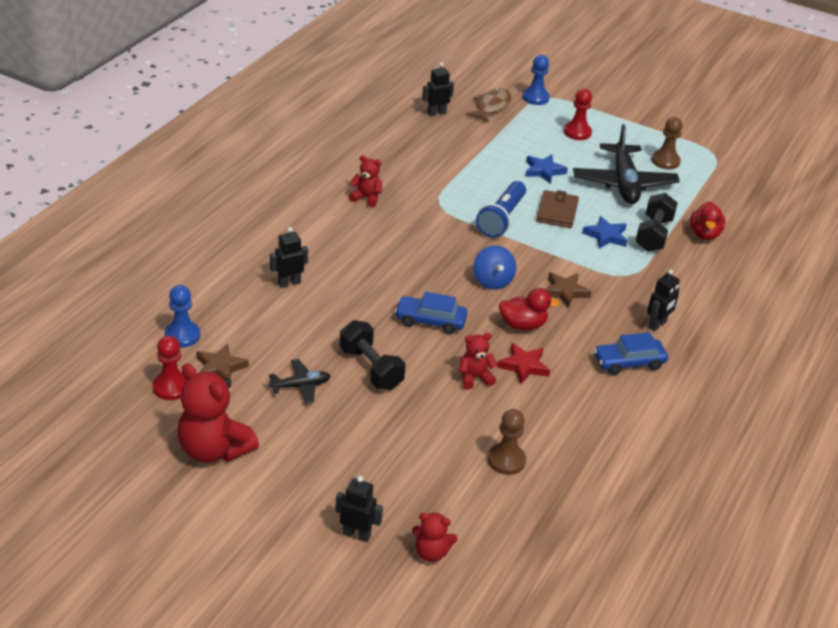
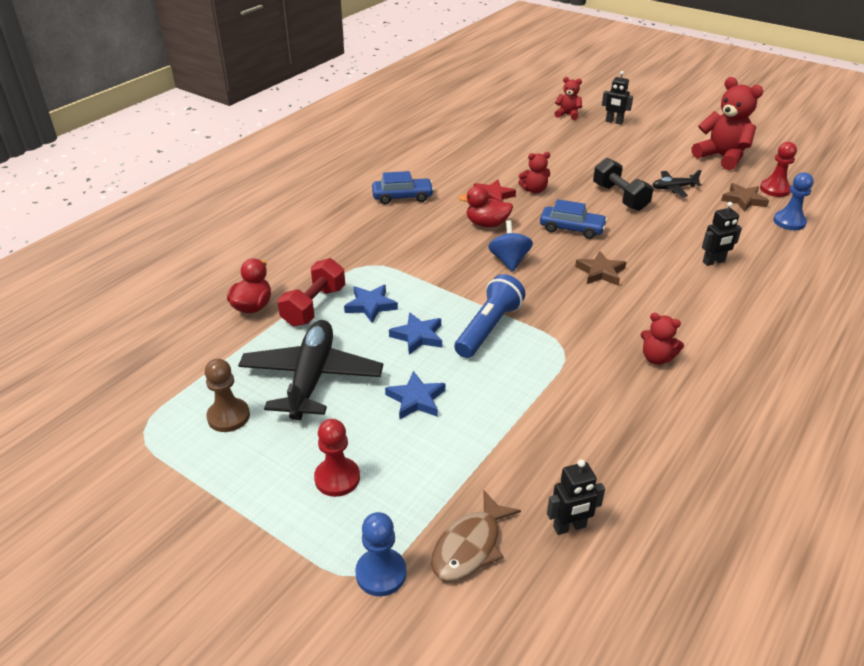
camera: 170 degrees left, 0 degrees up
(506, 460) = (516, 148): brown pawn -> none
(557, 212) = (418, 336): brown wallet -> blue star
(565, 292) = (438, 250): brown star -> brown star (600, 272)
(653, 235) = (314, 306): black dumbbell -> red dumbbell
(657, 325) = (361, 222): black robot -> none

